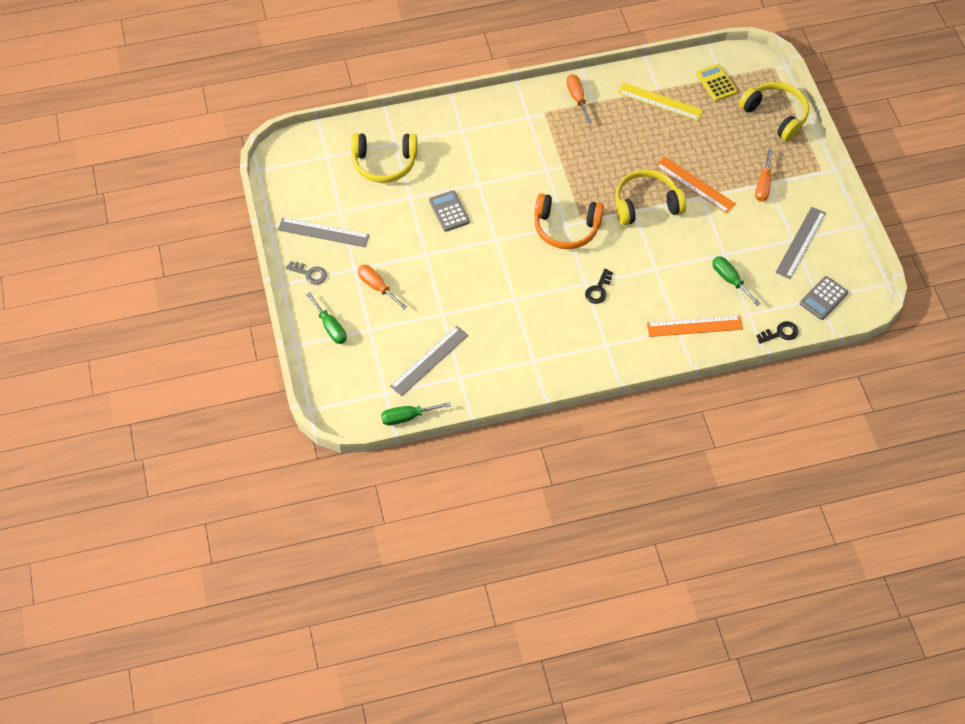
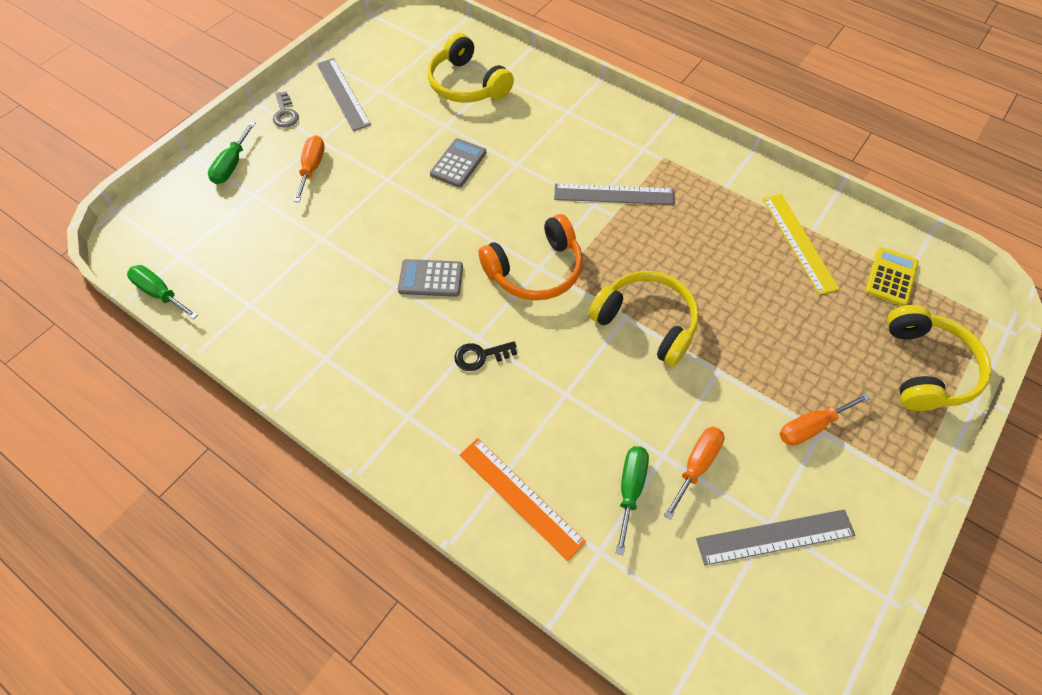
camera: 50 degrees right, 0 degrees up
(429, 361) = (250, 265): grey ruler -> grey ruler (614, 194)
(566, 228) = (535, 270): orange headphones -> orange headphones turned 90 degrees counterclockwise
(577, 98) = (713, 171): orange screwdriver -> orange screwdriver (696, 466)
(695, 184) = (728, 353): orange ruler -> none
(780, 333) = (605, 617): black key -> none
(823, 298) = (717, 637): grey calculator -> grey calculator (430, 278)

